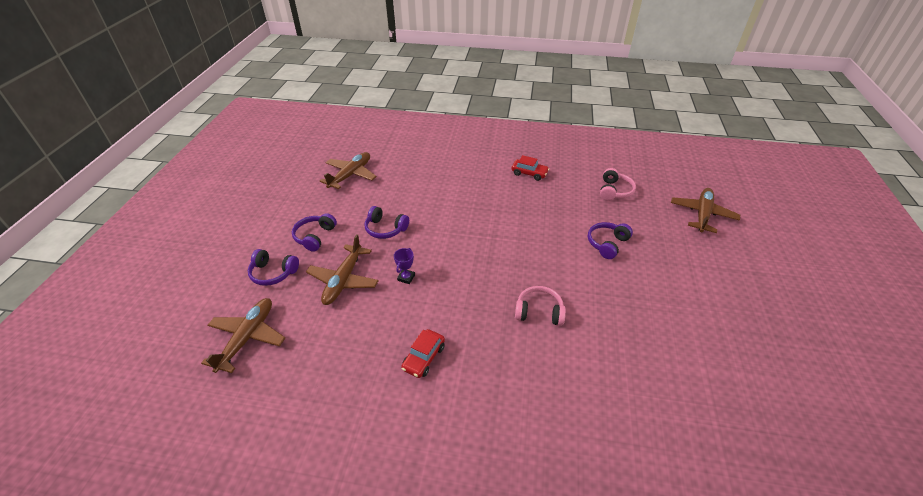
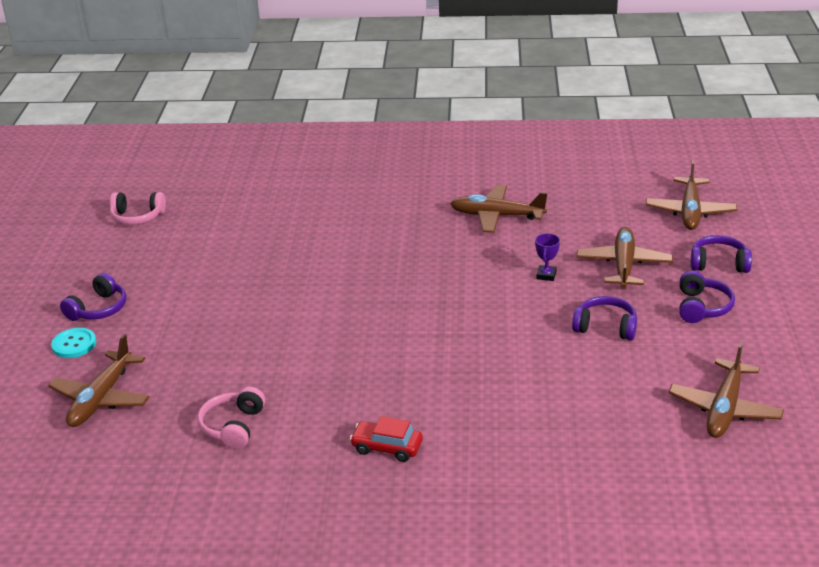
camera: 175 degrees right, 10 degrees down
(424, 357) = (496, 216): red car -> brown plane
(539, 311) = (376, 260): pink headphones -> pink headphones (137, 217)
(607, 244) = (273, 340): purple headphones -> purple headphones (98, 309)
(749, 256) = (74, 344): none -> turquoise button

